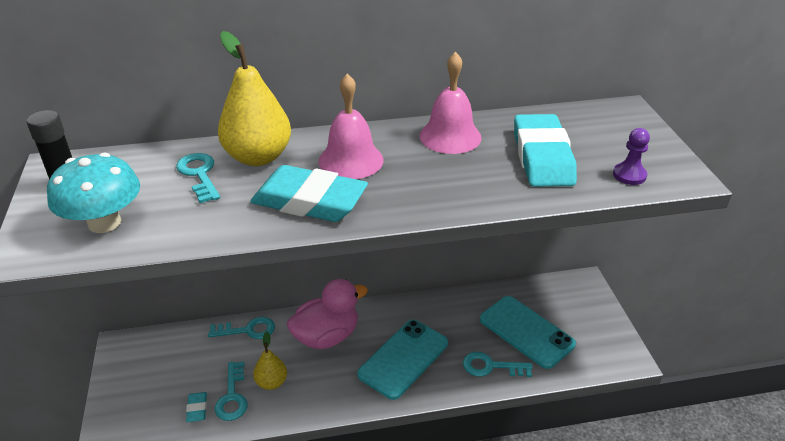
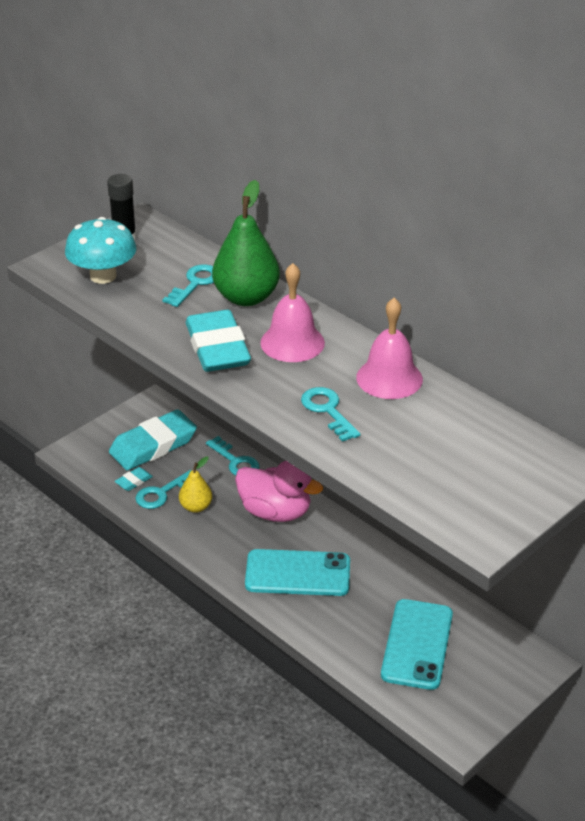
camera: 55 degrees right, 0 degrees up
(258, 157) = (246, 297): yellow pear -> green pear
(491, 366) = (345, 637): turquoise key -> turquoise key (327, 411)
(542, 157) = (416, 442): turquoise eraser -> turquoise eraser (153, 445)
(629, 175) = (444, 503): purple pawn -> none

